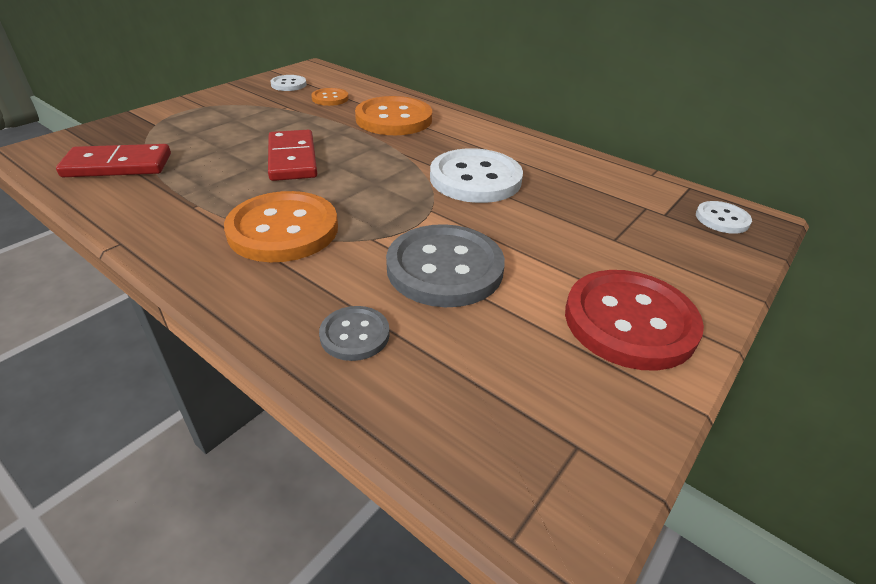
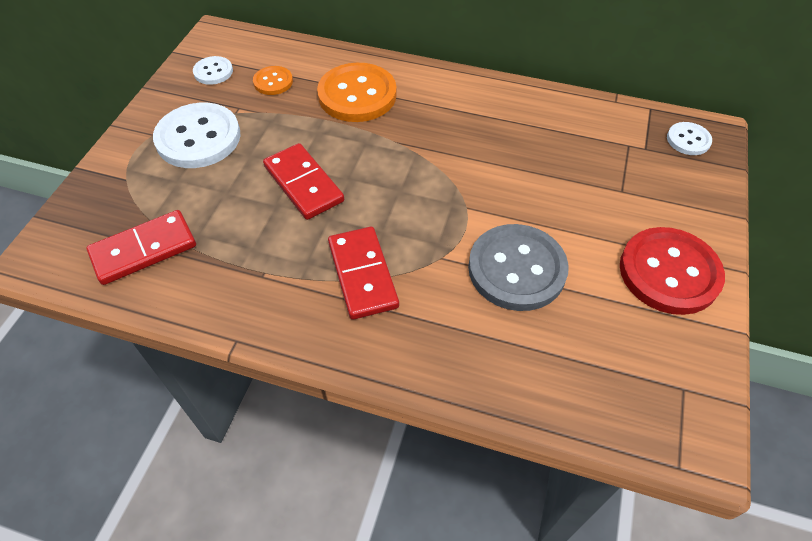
camera: 20 degrees left, 15 degrees up
(283, 229) = (363, 274): orange button -> red domino
(355, 335) = (494, 358): grey button -> none
(475, 179) = (480, 156): white button -> white button (198, 138)

